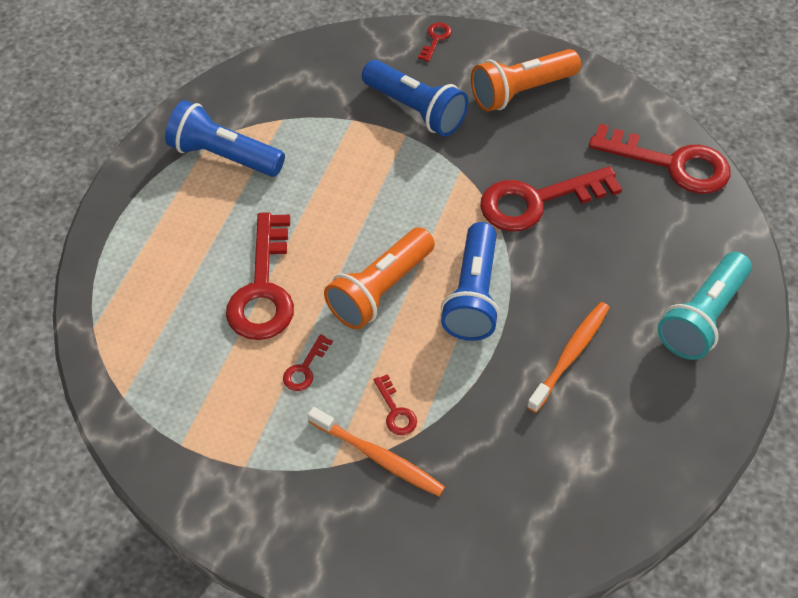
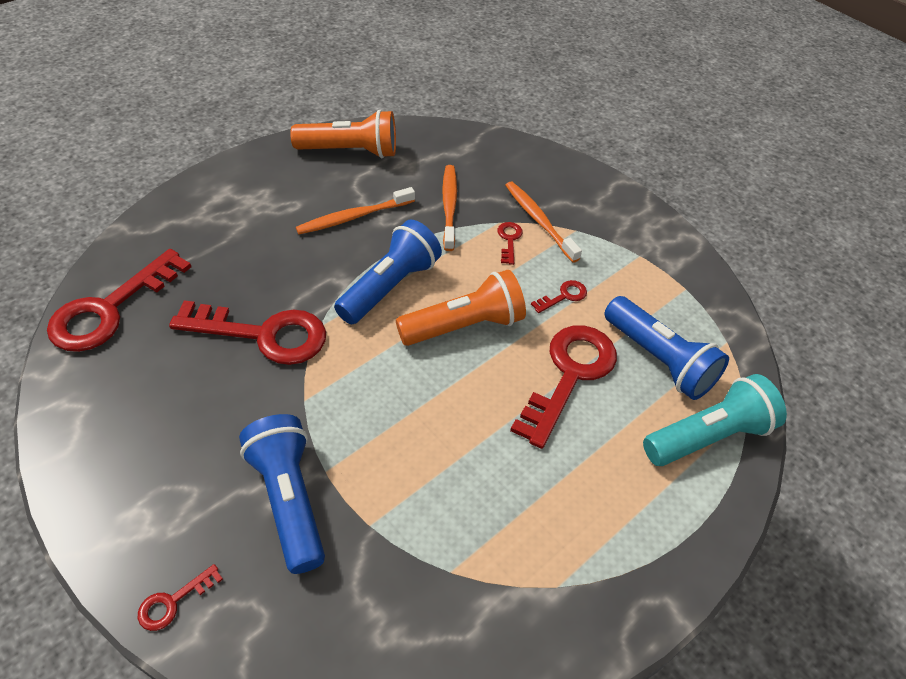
camera: 155 degrees left, 5 degrees down
(224, 156) = (547, 552): blue flashlight -> blue flashlight (659, 360)
(487, 424) = (449, 206): none -> orange toothbrush
(521, 91) = (155, 461): orange flashlight -> orange flashlight (350, 151)
(671, 163) = (110, 309): red key -> red key turned 105 degrees counterclockwise
(702, 317) = (235, 197): turquoise flashlight -> turquoise flashlight (708, 436)

